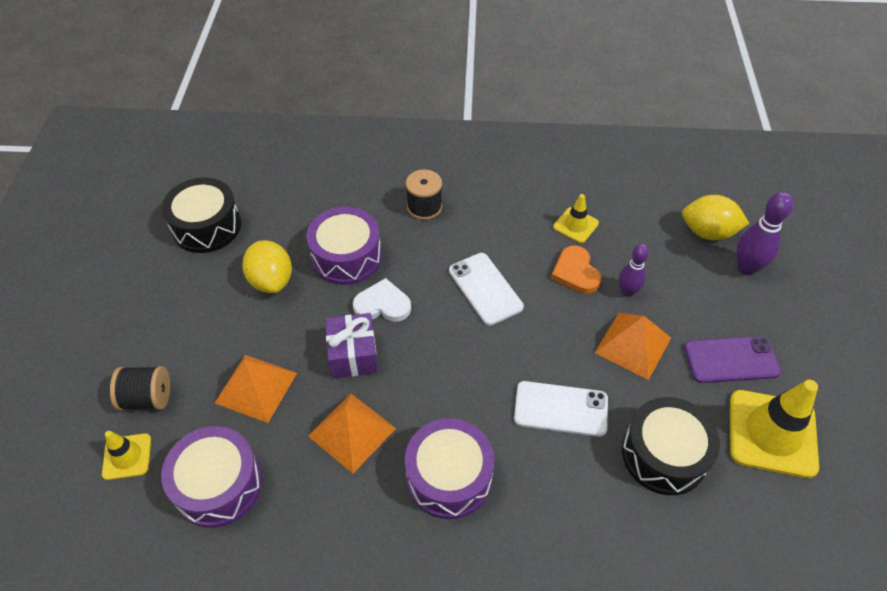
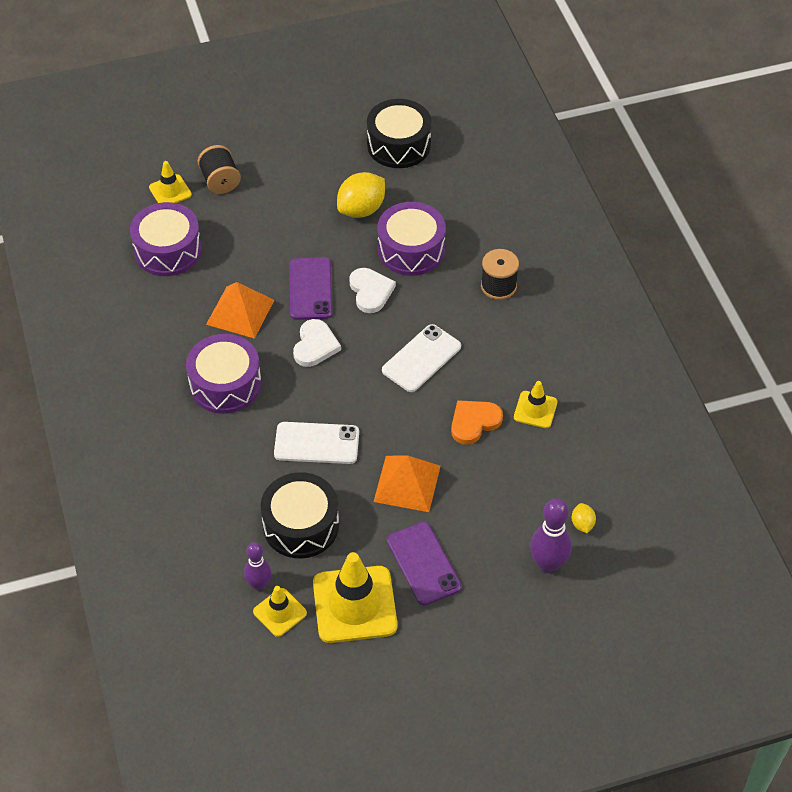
camera: 70 degrees right, 0 degrees up
(256, 387) = (255, 240): orange pyramid -> none
(353, 355) = (310, 289): purple gift -> purple phone
(431, 373) = (315, 345): none -> white heart
(561, 409) = (316, 443): white phone -> white phone turned 75 degrees counterclockwise
(627, 291) = (469, 468): purple bowling pin -> purple bowling pin (259, 584)
(708, 232) = (582, 524): yellow lemon -> yellow lemon, size x0.49
(774, 508) = (280, 612): none -> yellow traffic cone

